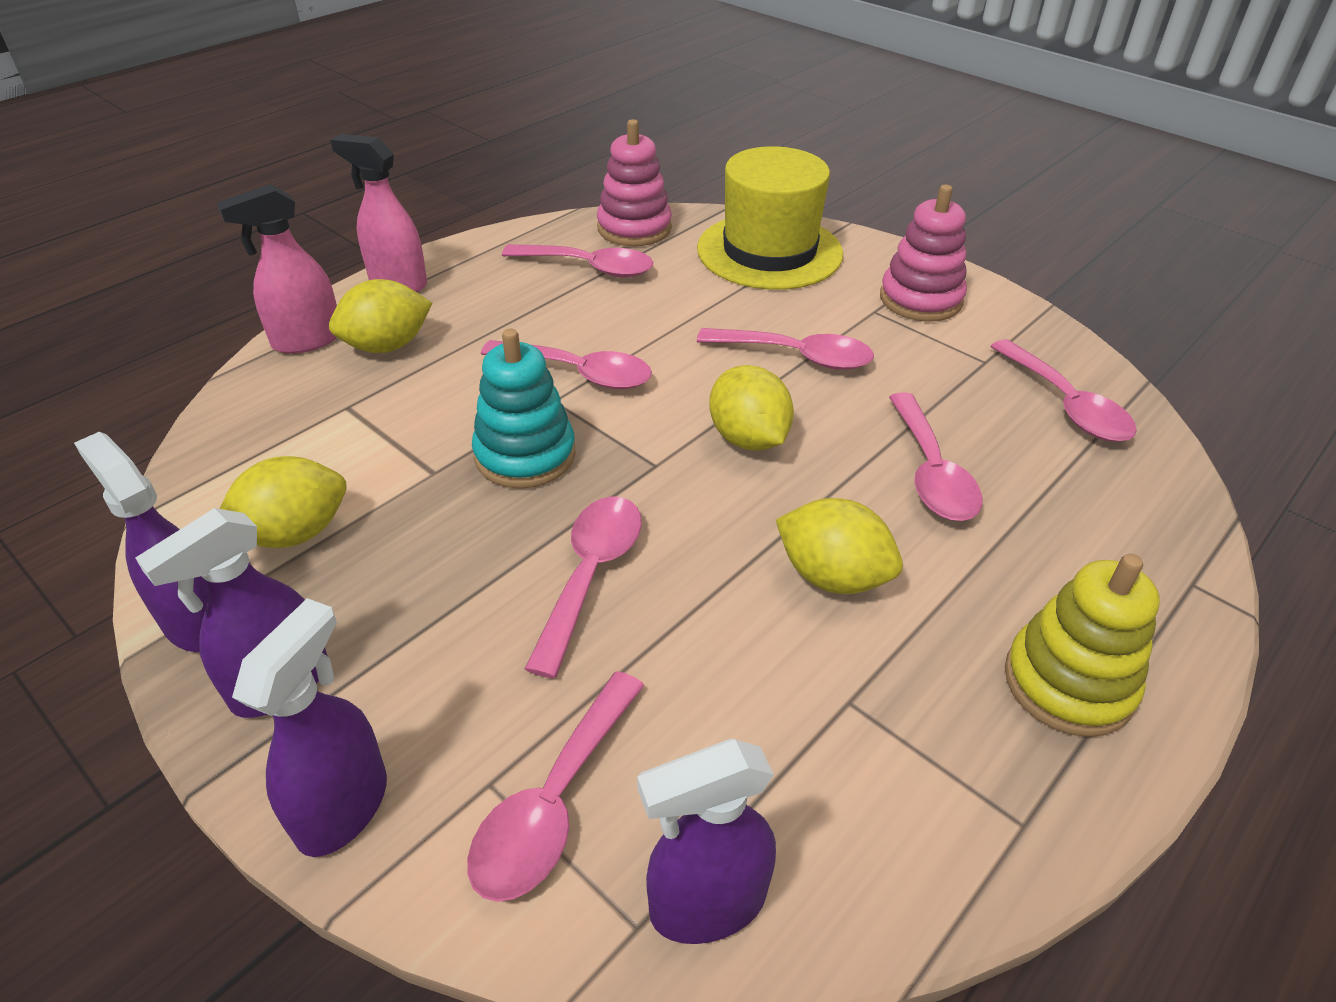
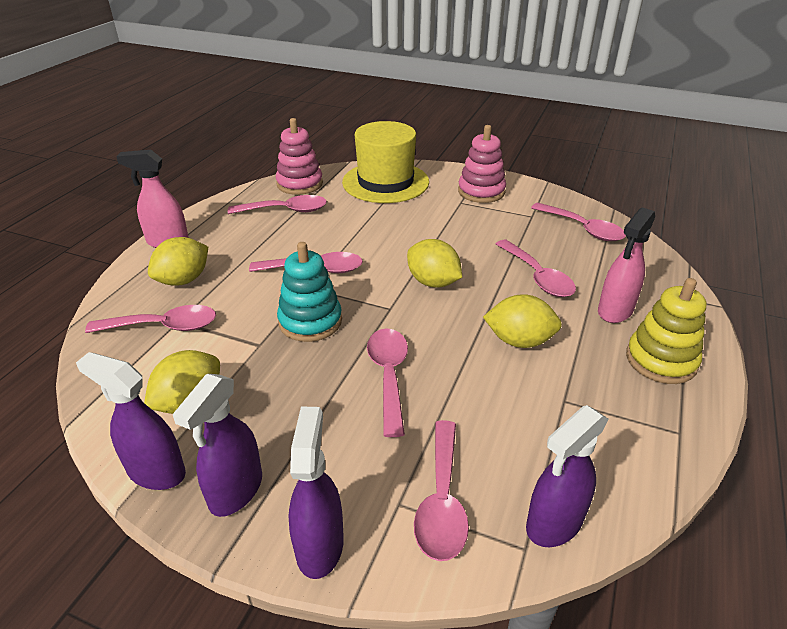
camera: 20 degrees left, 5 degrees down
(307, 340) = (126, 288): pink spray bottle -> pink spray bottle (615, 311)
(796, 356) = (433, 234): pink spoon -> pink spoon (163, 326)

